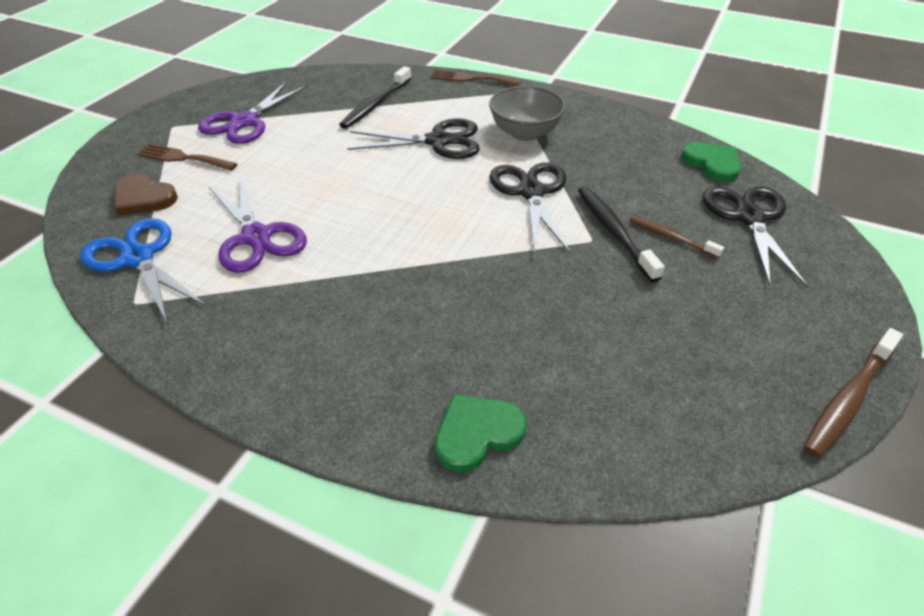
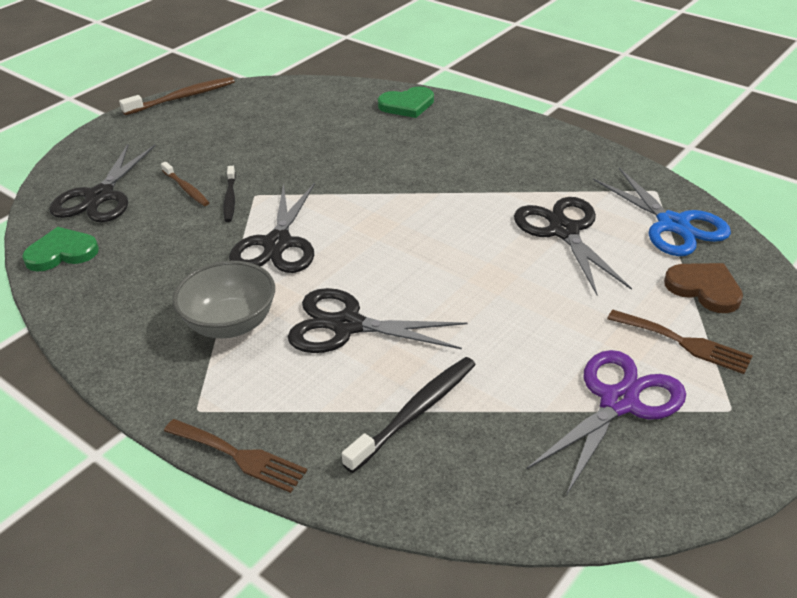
camera: 165 degrees left, 5 degrees down
(256, 237) = (564, 231): purple scissors -> black scissors
(614, 232) = (230, 199): black toothbrush -> black toothbrush, size x0.63
(712, 164) = (62, 253): green heart -> green heart turned 90 degrees clockwise

